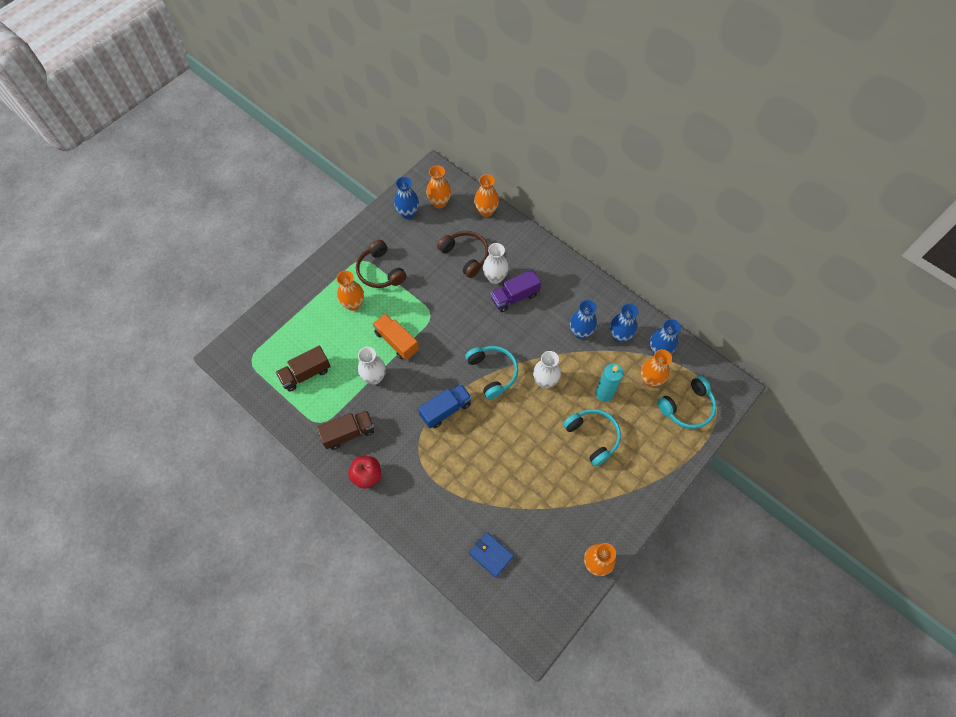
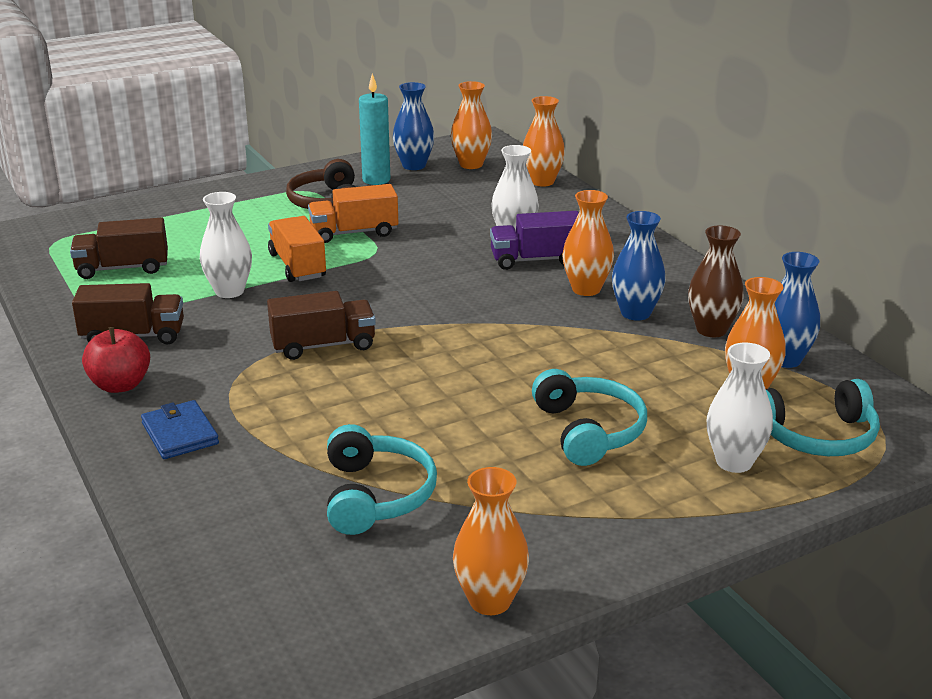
camera: 20 degrees right, 35 degrees down
(353, 304) = (259, 223): orange vase -> orange vase (586, 289)
(409, 298) = (354, 233): none -> orange truck
(446, 410) = (323, 345): blue truck -> brown truck
(465, 256) = (478, 212): brown headphones -> none
(491, 555) = (269, 532): blue wallet -> blue wallet (180, 433)
(493, 373) = (440, 324): turquoise headphones -> turquoise headphones (376, 495)
(545, 381) = (532, 350): white vase -> white vase (734, 462)
(604, 393) = (643, 386): turquoise candle -> turquoise candle (376, 180)
(619, 336) = (711, 330): blue vase -> brown vase

